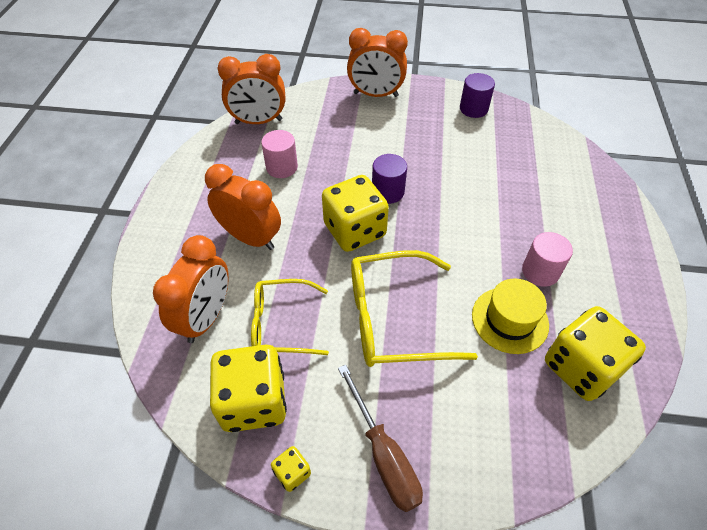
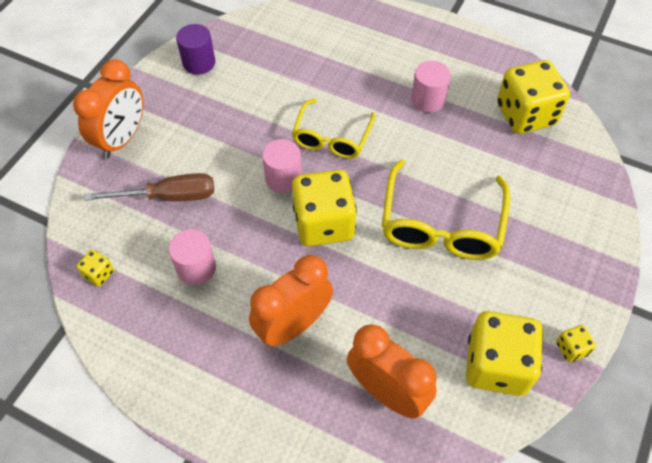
camera: 70 degrees left, 5 degrees up
(258, 121) = (99, 274): orange clock -> yellow dice
(281, 324) = (417, 321): yellow glasses -> yellow glasses (332, 138)
(384, 455) = (569, 274): brown screwdriver -> brown screwdriver (169, 196)
(388, 192) = (283, 178): purple cylinder -> pink cylinder
(510, 320) = (469, 141): yellow hat -> none

